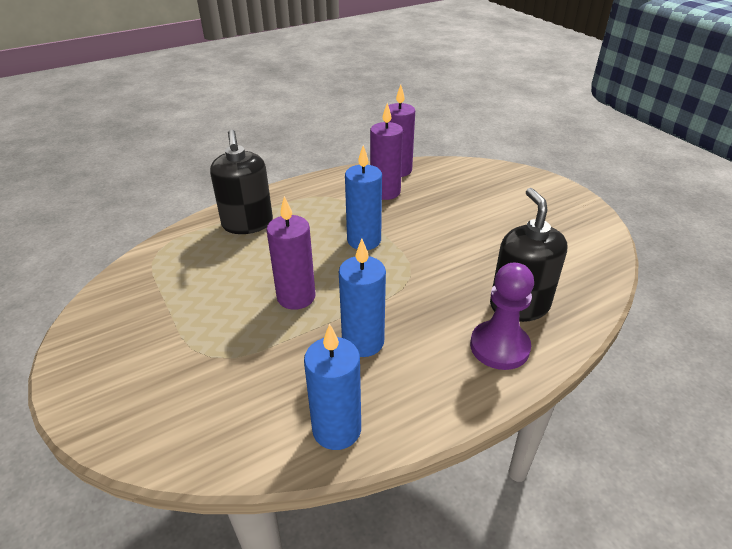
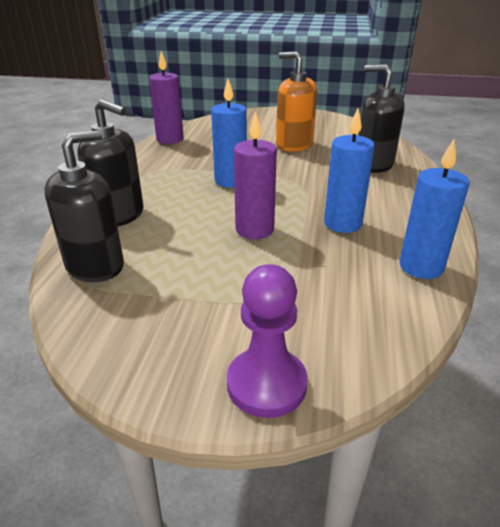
camera: 50 degrees left, 5 degrees down
(175, 255) = (95, 266): none -> black soap dispenser
(385, 192) = (187, 153): purple candle -> none
(488, 235) = (294, 145): none -> orange soap dispenser
(499, 347) = (403, 184): purple pawn -> purple pawn (266, 384)

